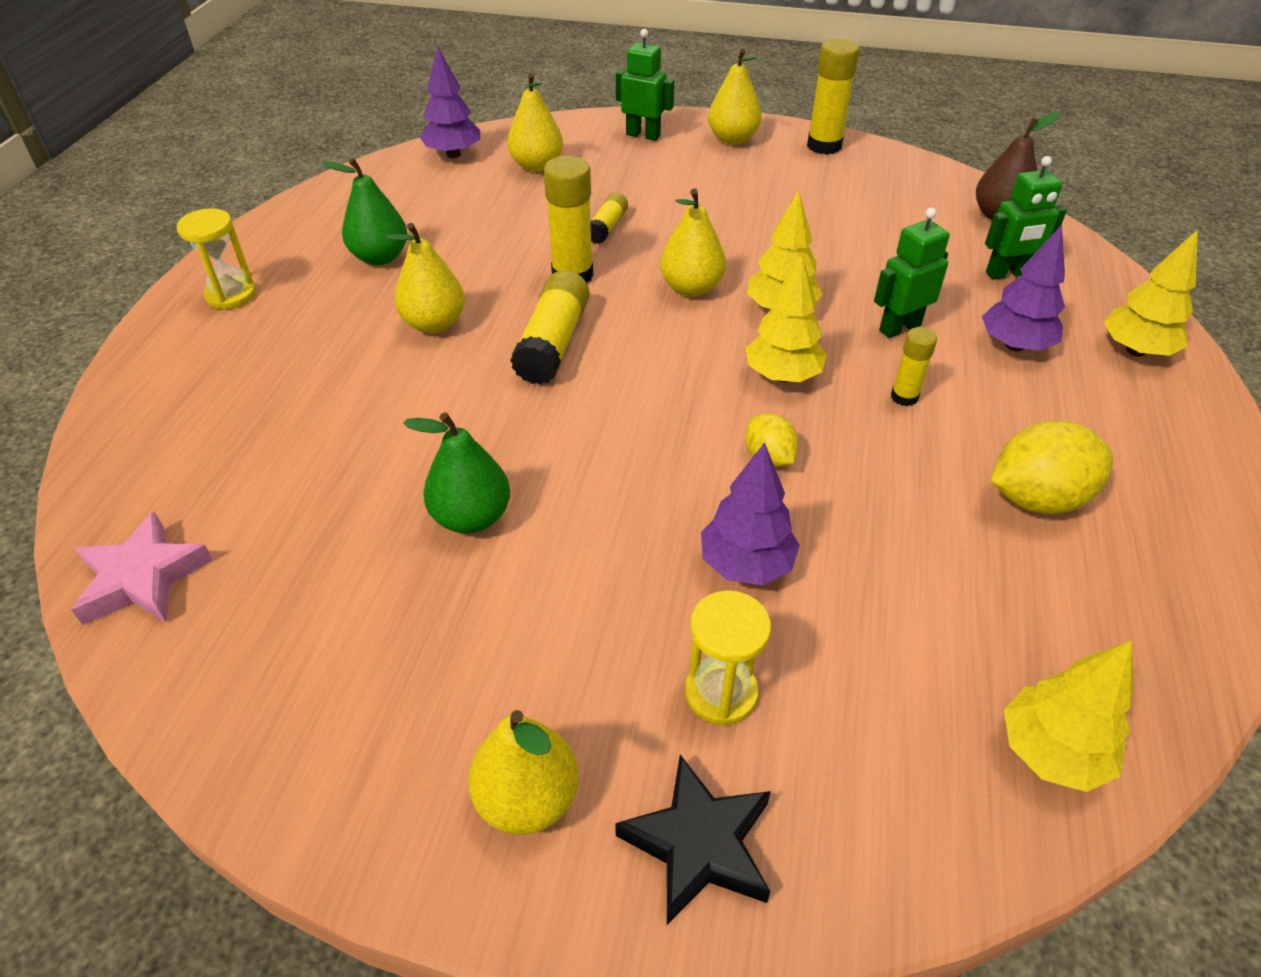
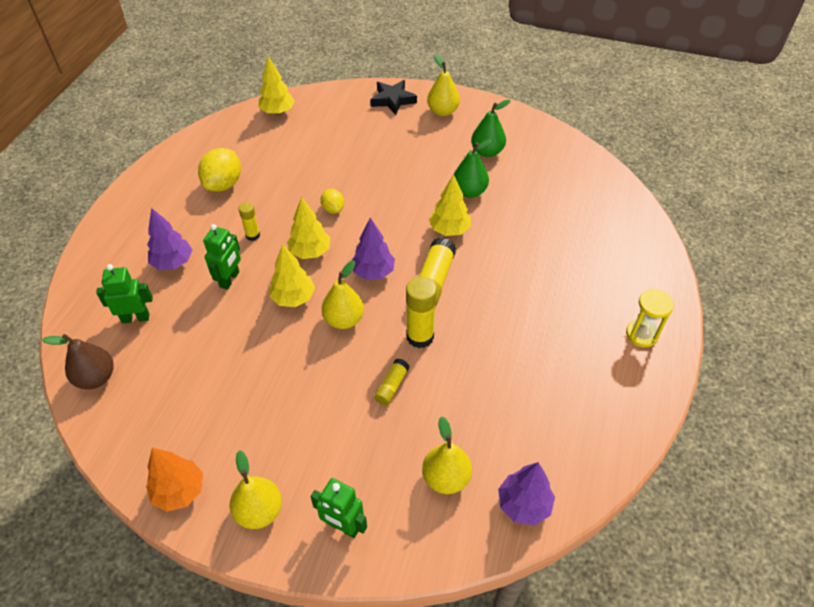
camera: 175 degrees left, 5 degrees up
(143, 578) = (598, 177): pink star -> none
(380, 257) = (554, 364): green pear -> green pear (487, 152)
(434, 324) = (505, 301): yellow pear -> none
(721, 693) = (377, 131): yellow hourglass -> none
(746, 565) = (357, 167): purple tree -> purple tree (373, 272)
(824, 146) = (179, 491): yellow glue stick -> orange tree
(899, 327) = (230, 279): green robot -> green robot turned 45 degrees counterclockwise
(1037, 498) = (223, 184): yellow lemon -> yellow lemon turned 60 degrees counterclockwise
(1136, 350) = (109, 255): yellow tree -> yellow tree (449, 230)

